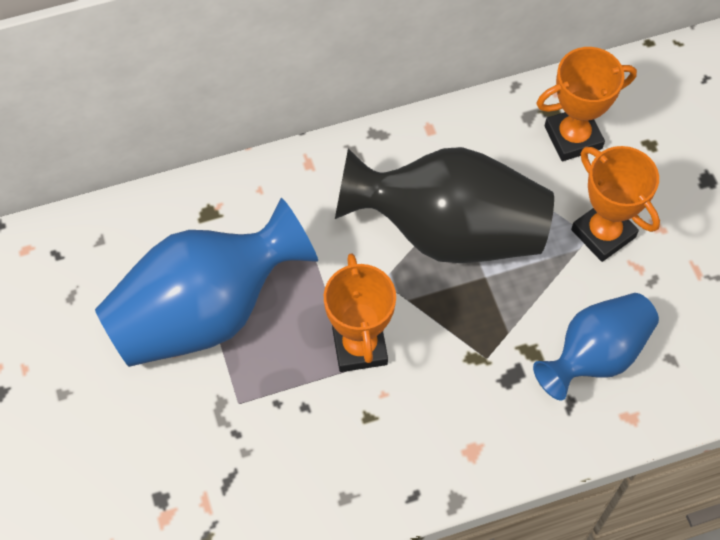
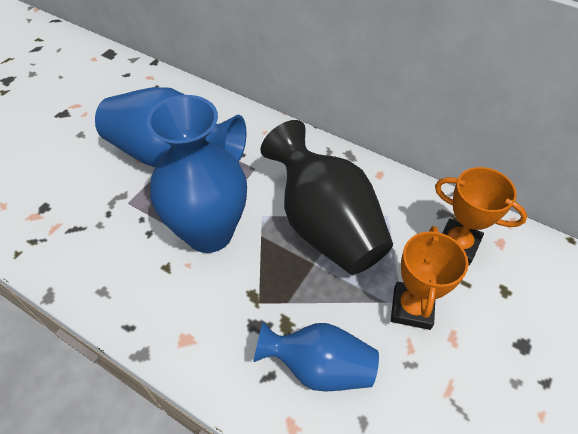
camera: 50 degrees right, 10 degrees down
(359, 346) = (209, 233): orange trophy -> blue vase

